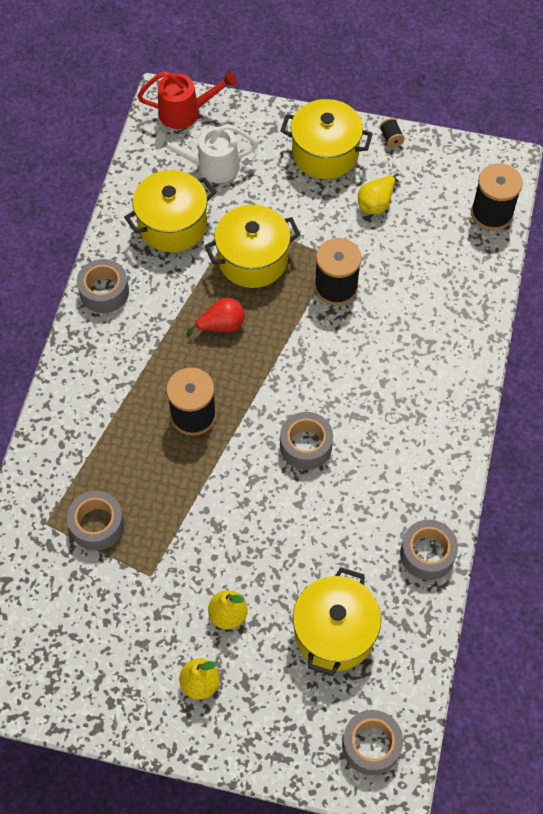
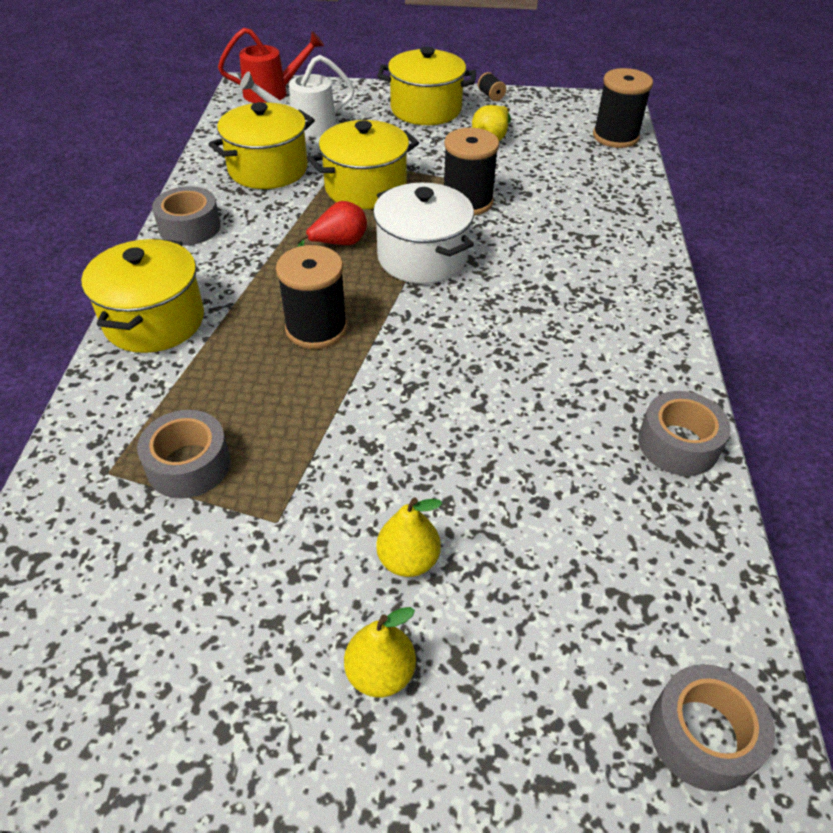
camera: 10 degrees left, 15 degrees down
(285, 350) = (422, 257): none -> white pot
(306, 445) = (472, 344): grey tape -> none
(334, 632) = (581, 563): yellow pot -> yellow pot (154, 321)

